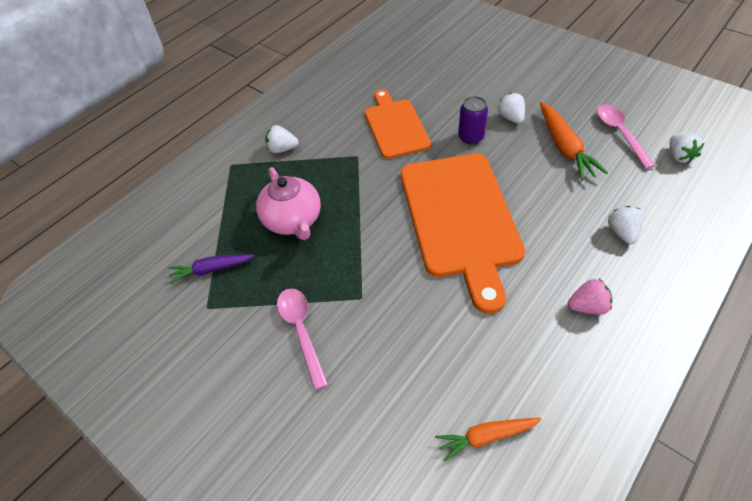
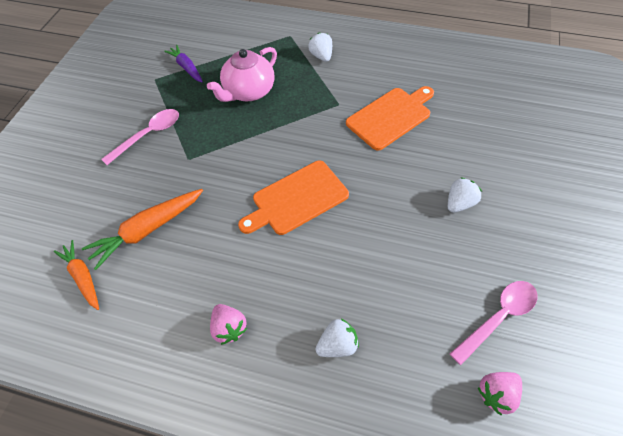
camera: 65 degrees right, 5 degrees up
(460, 219) = (296, 199): orange cutting board -> orange cutting board, size x0.60
(471, 137) = (409, 177): purple can -> none
(565, 147) = (441, 264): orange carrot -> orange carrot (147, 230)
(679, 156) = (496, 394): white strawberry -> pink strawberry

